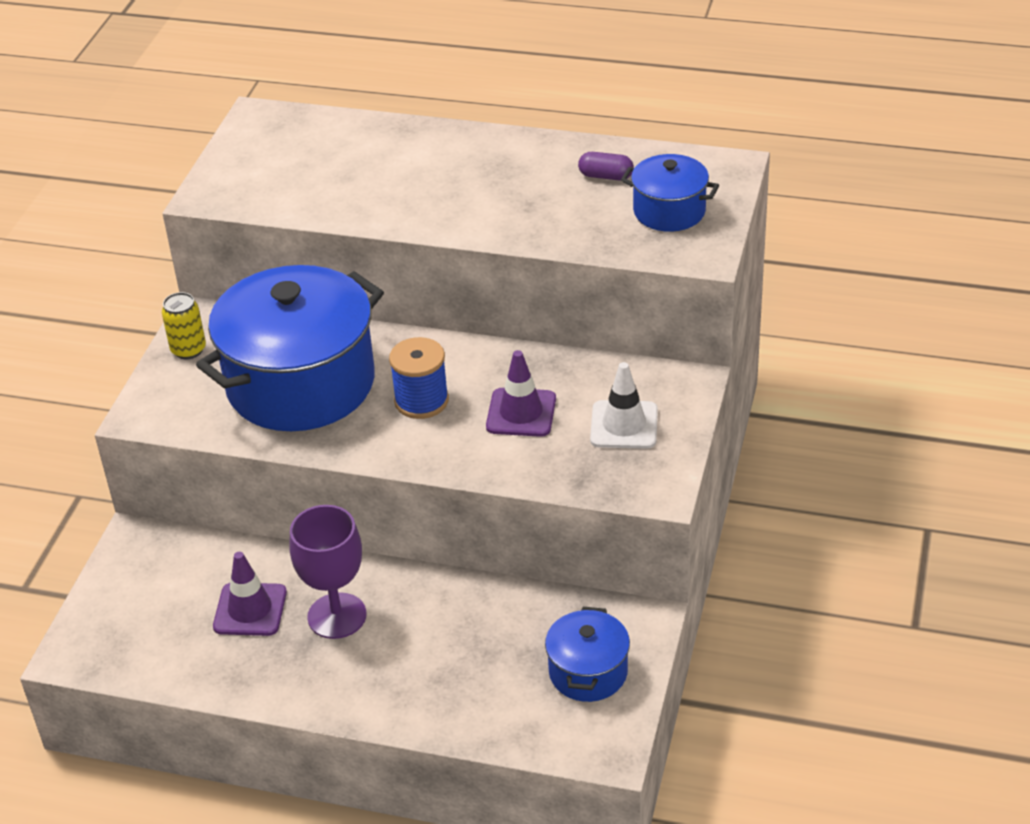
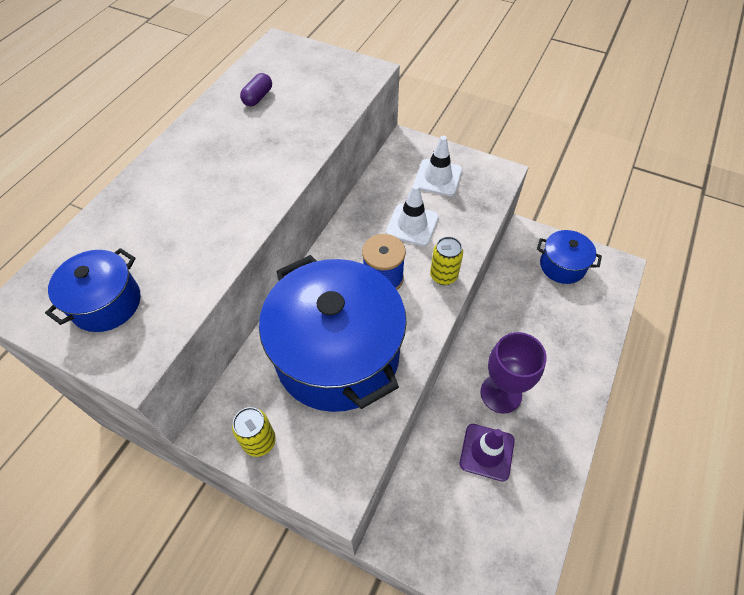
camera: 80 degrees left, 15 degrees up
(439, 455) = (443, 276): none -> yellow can
(521, 413) = (412, 225): purple traffic cone -> white traffic cone
(669, 211) = (314, 76): blue pot -> blue pot (106, 303)

